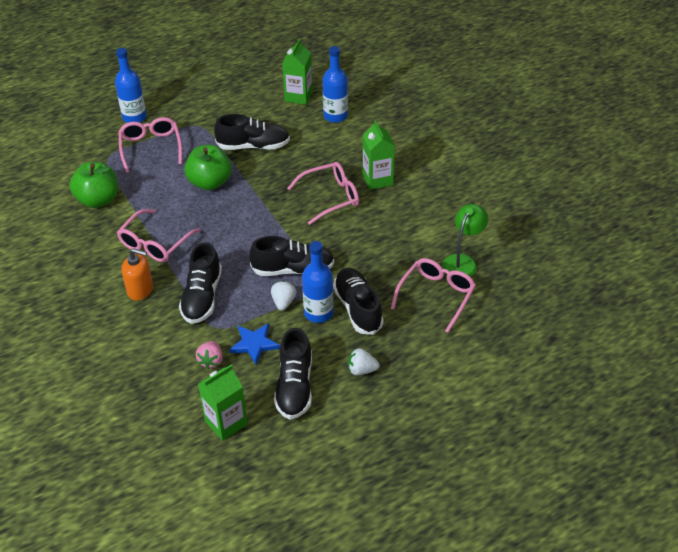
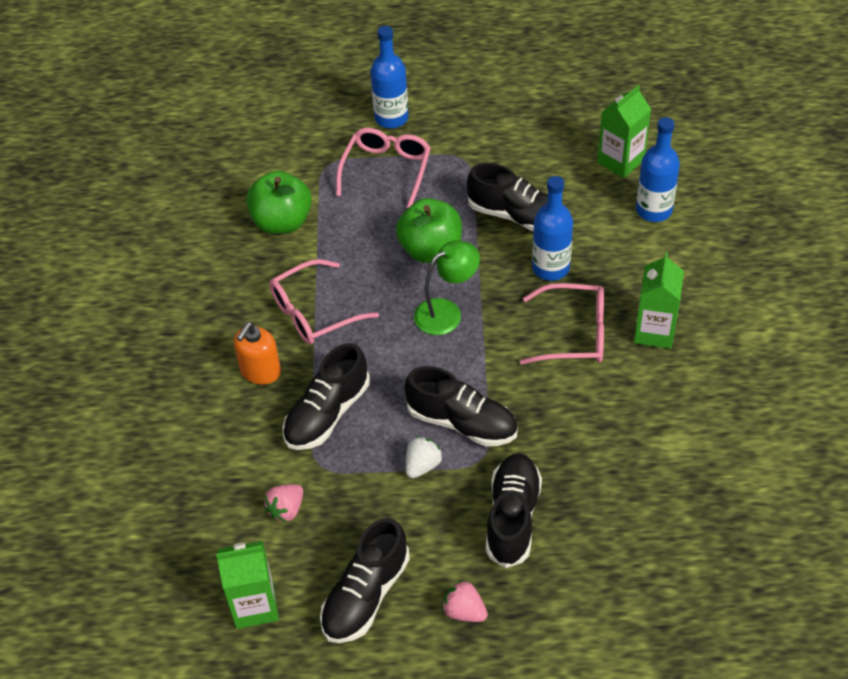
camera: 30 degrees right, 5 degrees up
(140, 290) = (260, 371): orange soap dispenser -> orange soap dispenser turned 75 degrees clockwise
(254, 344) = (352, 510): blue star -> none
(318, 313) = (458, 501): blue bottle -> blue bottle (550, 268)
(361, 370) = (464, 611): white strawberry -> pink strawberry
(436, 296) = (630, 546): pink glasses -> none
(462, 261) = (699, 509): green lamp -> green lamp (446, 312)

